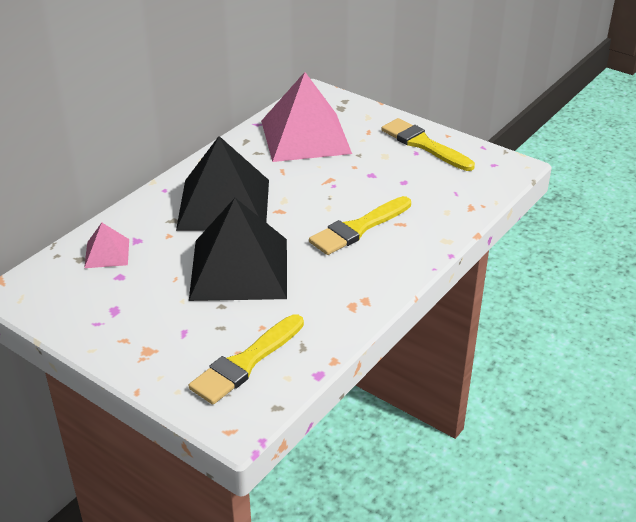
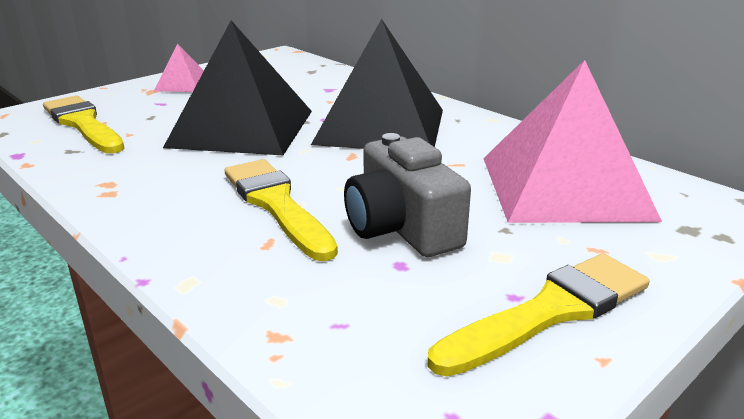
camera: 100 degrees right, 10 degrees down
(107, 253) = (313, 79): pink pyramid -> pink pyramid (183, 84)
(369, 184) = (401, 227): none -> grey camera

